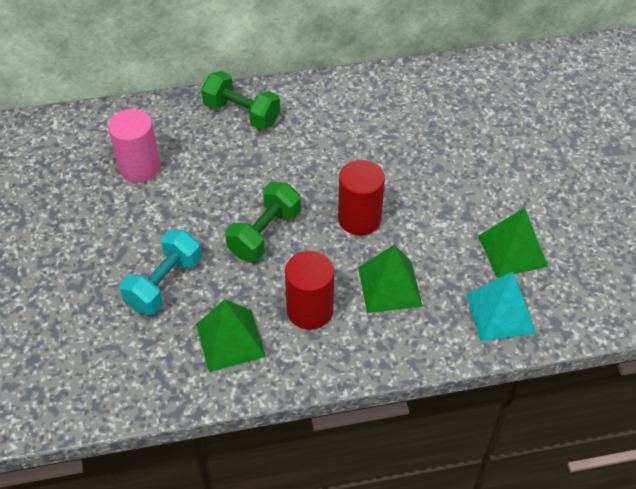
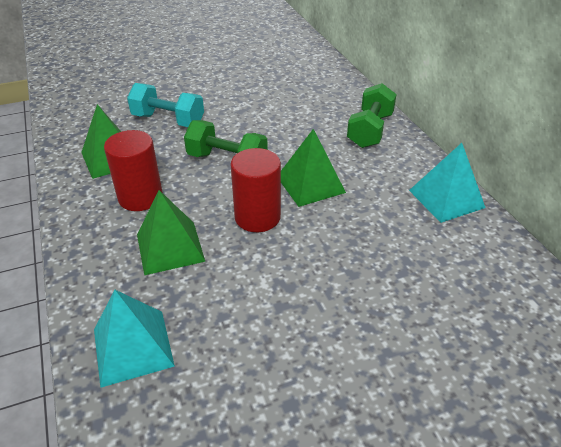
camera: 80 degrees right, 10 degrees down
(139, 167) = (286, 92): pink cylinder -> none
(359, 89) = (446, 199): none -> turquoise pyramid
(512, 251) = (232, 356): green pyramid -> green pyramid (310, 184)

